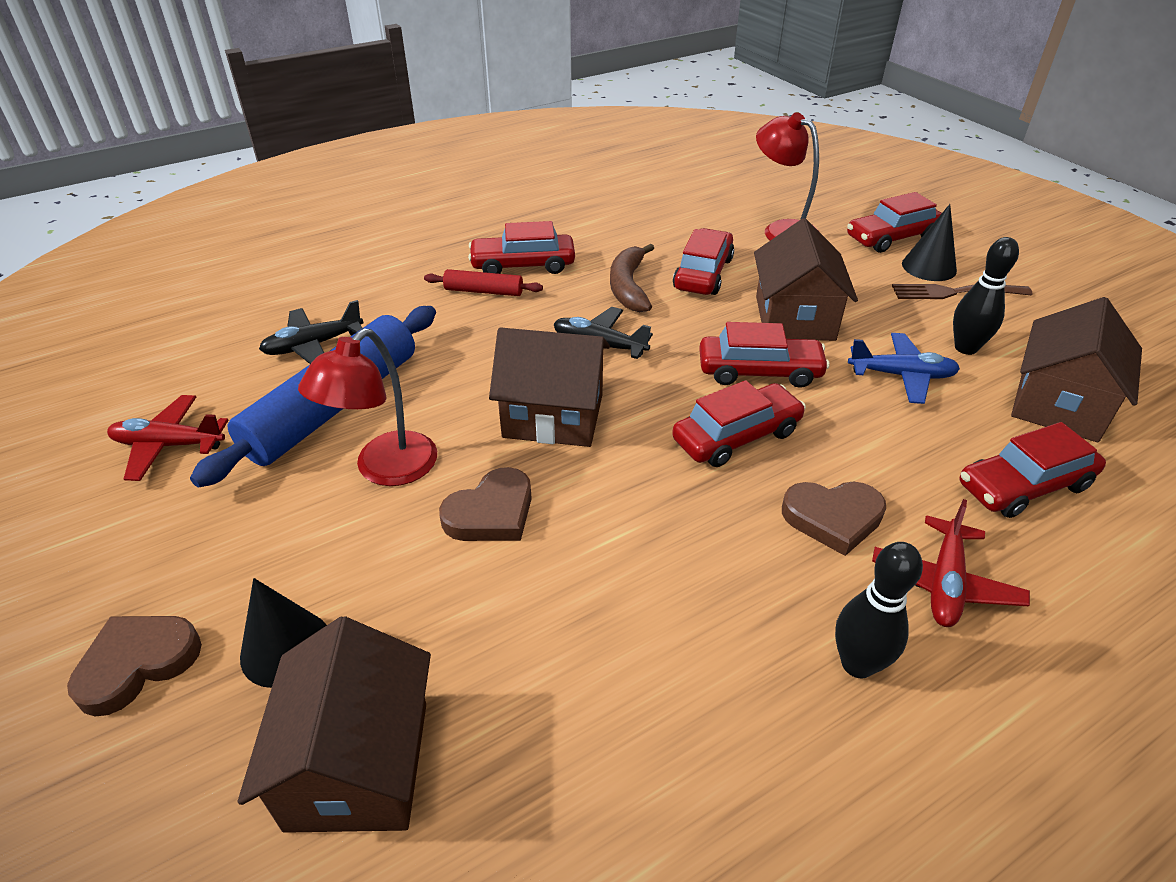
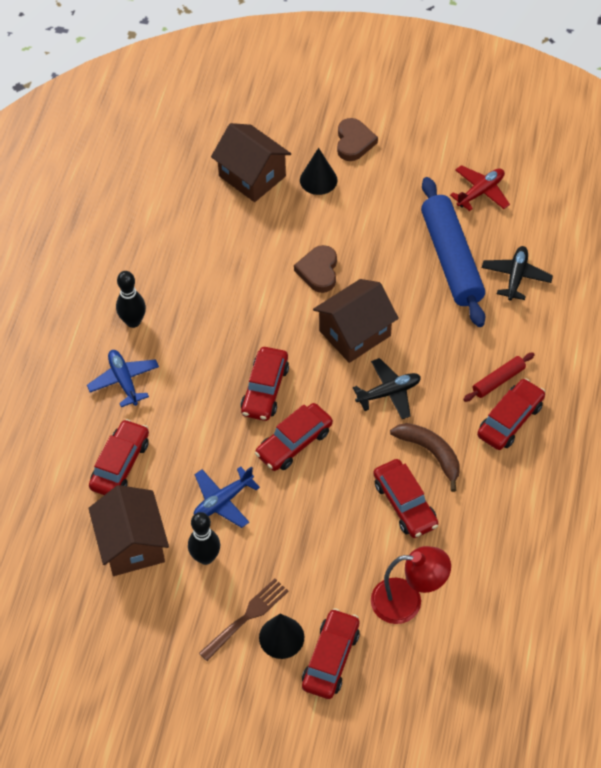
camera: 135 degrees right, 15 degrees up
(385, 469) = (383, 253): red lamp -> none
(794, 318) = (315, 505): brown house -> none
(833, 518) = (187, 378): brown heart -> none
(944, 583) = (124, 381): red plane -> blue plane

